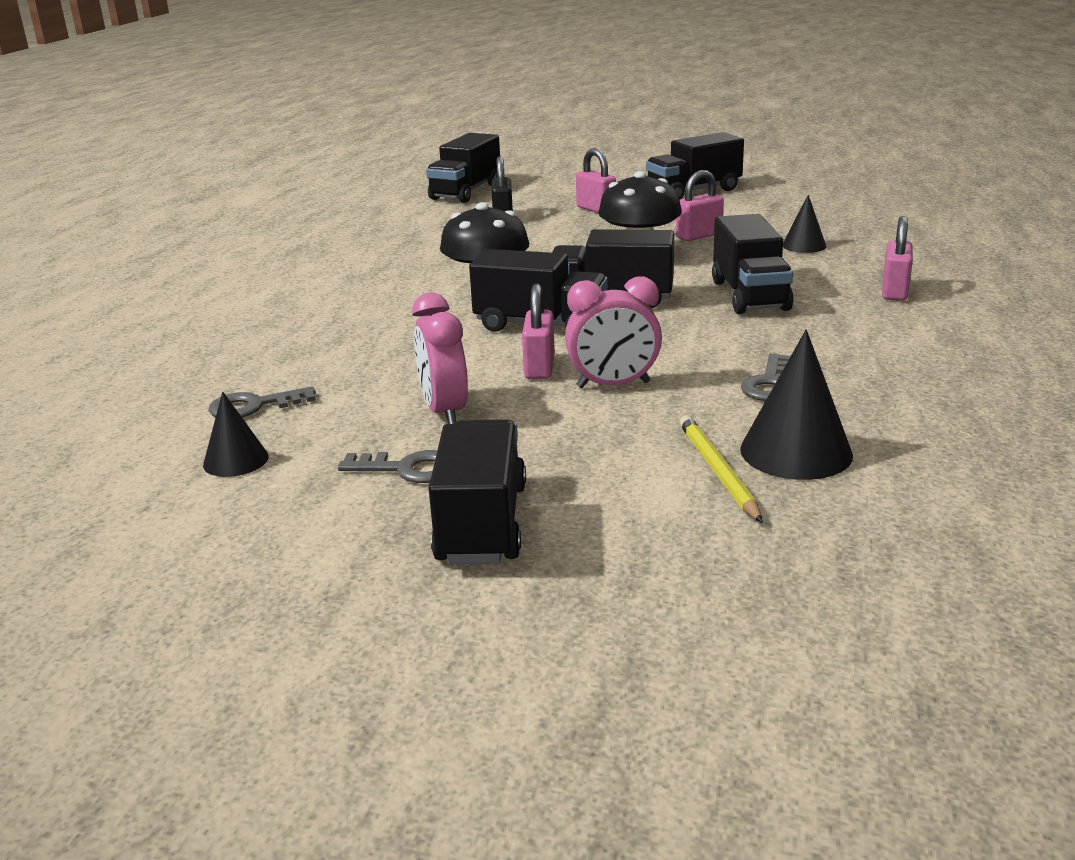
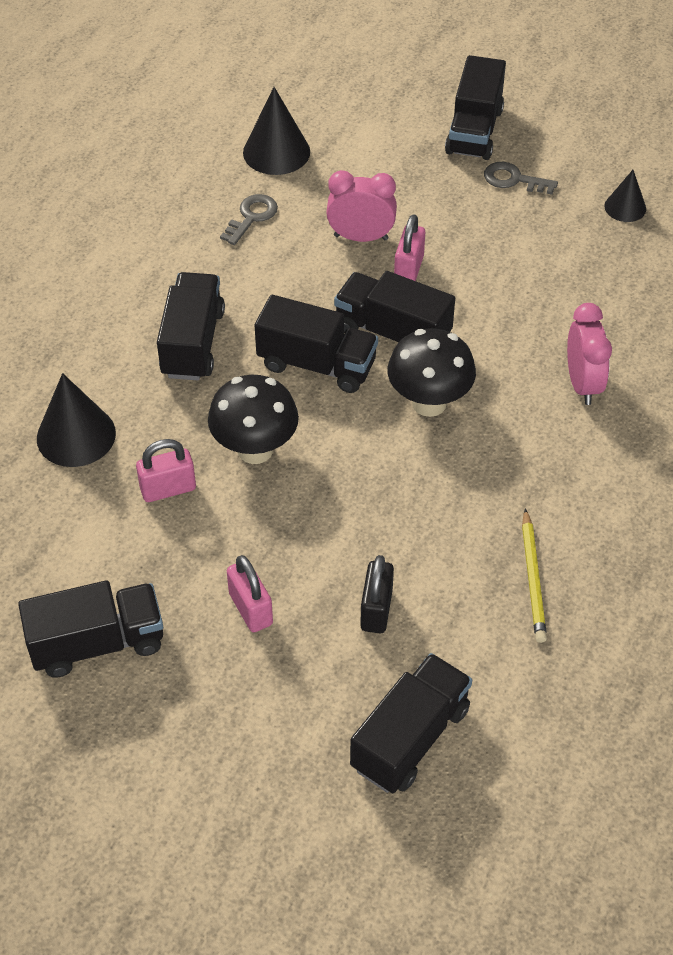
camera: 170 degrees left, 25 degrees up
(254, 406) = (625, 263): grey key -> none
(444, 411) = (486, 231): pink clock -> pink clock (582, 384)
(718, 471) = (330, 145): yellow pencil -> yellow pencil (533, 578)
(804, 245) = (76, 435): black cone -> black cone, size x1.67
(894, 292) = (67, 321): pink padlock -> none

